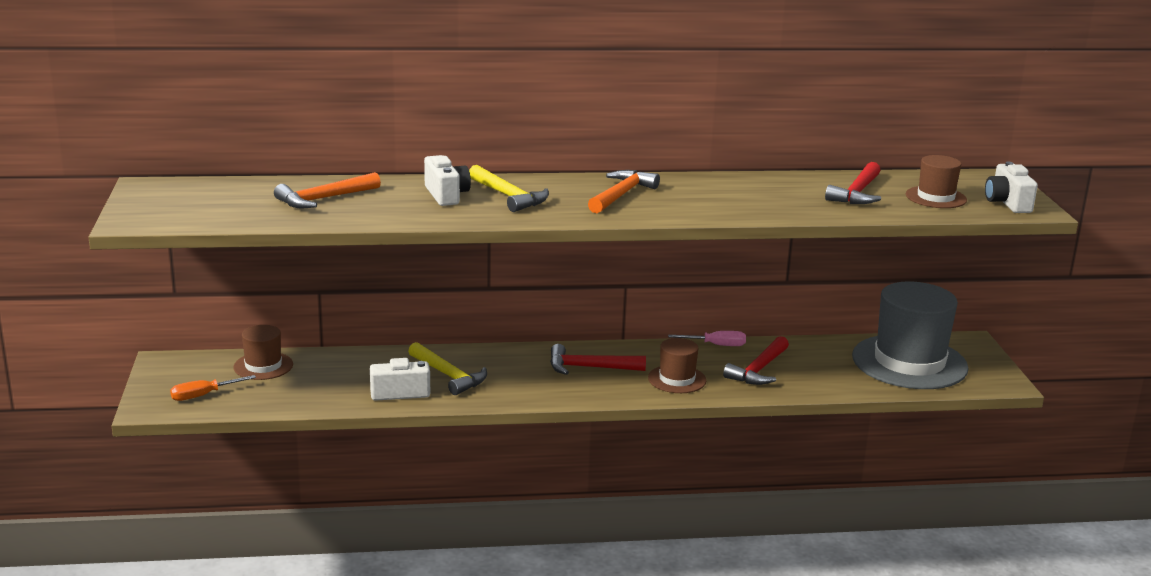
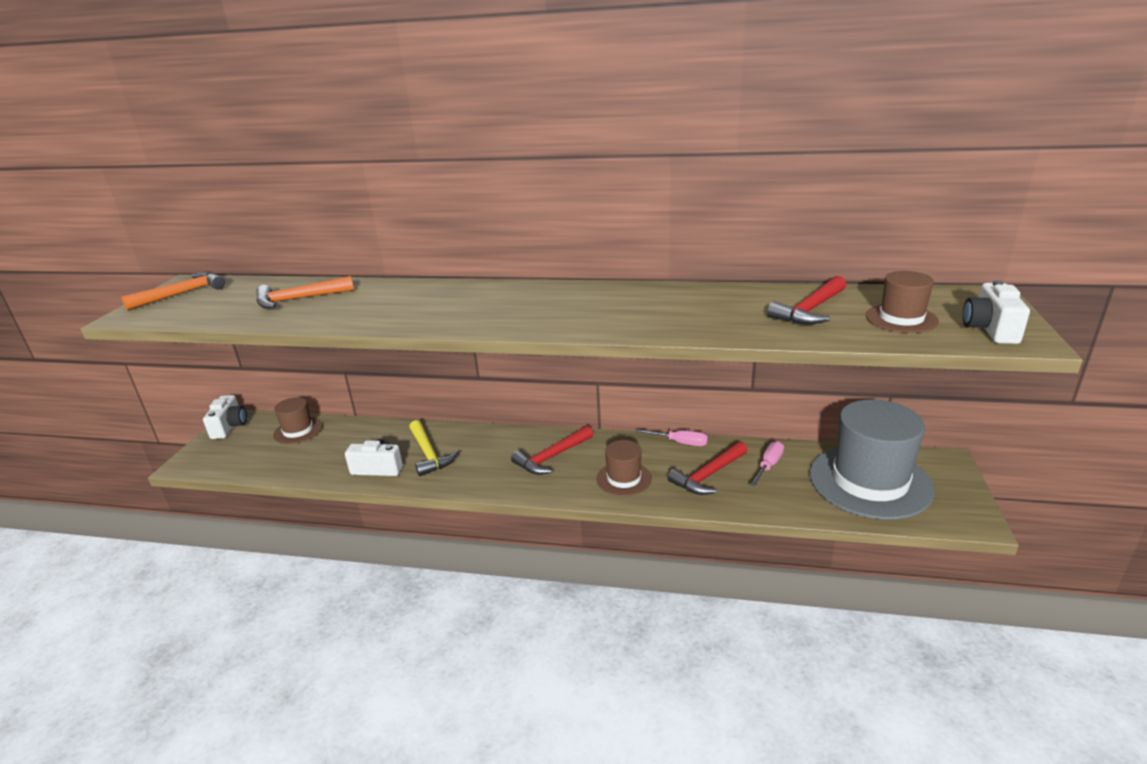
camera: 20 degrees right, 5 degrees up
(203, 395) = (233, 455): orange screwdriver -> none
(446, 195) = (402, 299): white camera -> white camera (230, 426)
(509, 196) = (455, 302): yellow hammer -> none
(589, 368) = (552, 457): red hammer -> red hammer turned 60 degrees counterclockwise
(621, 195) = (560, 304): orange hammer -> orange hammer (182, 294)
(812, 357) = (768, 465): none -> pink screwdriver

